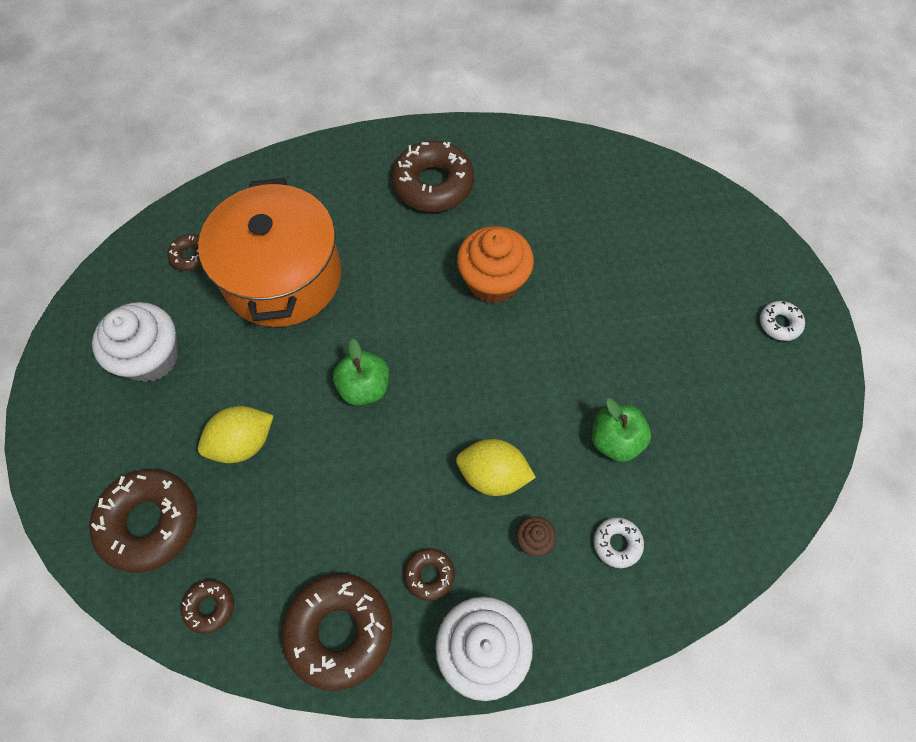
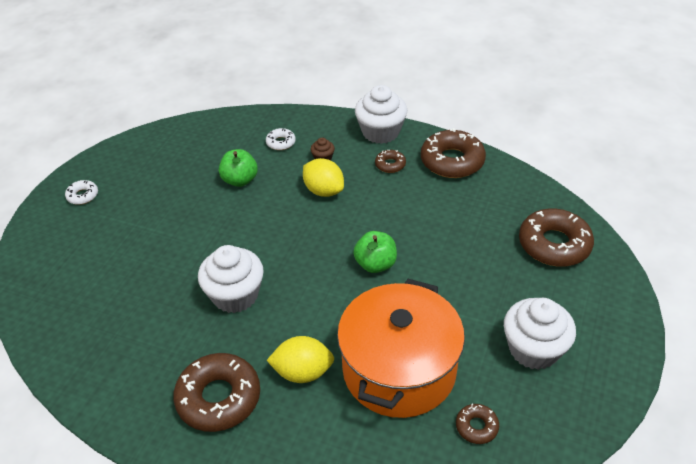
camera: 150 degrees left, 20 degrees down
(210, 607) = (524, 194): brown donut -> none
(243, 443) = (477, 264): yellow lemon -> yellow lemon (303, 372)
(493, 281) = (235, 295): orange cupcake -> white cupcake

